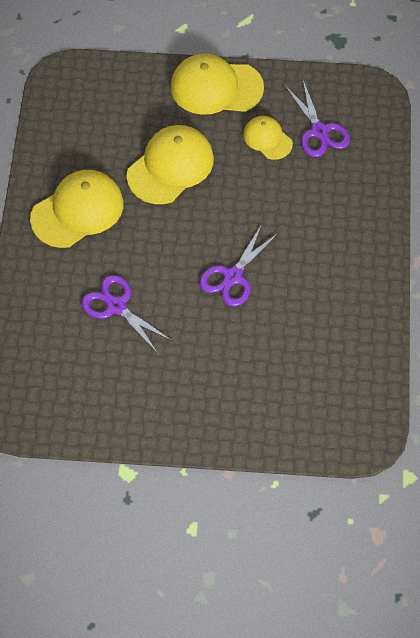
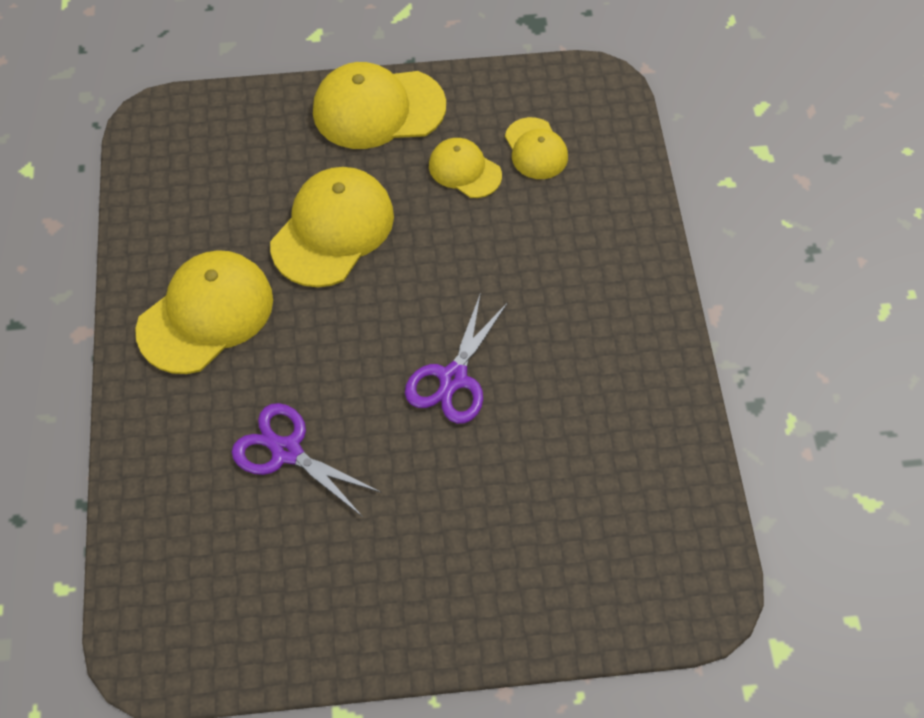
camera: 10 degrees left, 0 degrees up
(319, 131) = (536, 149): purple scissors -> yellow cap

